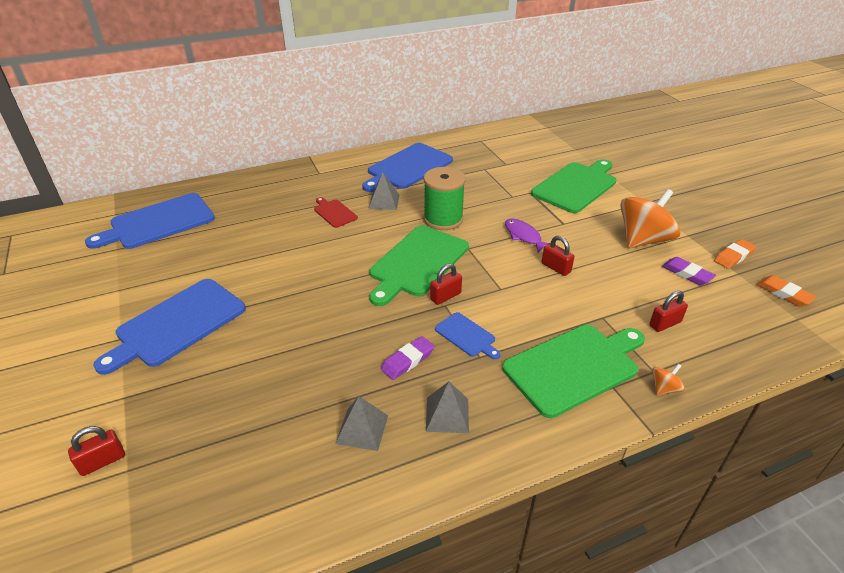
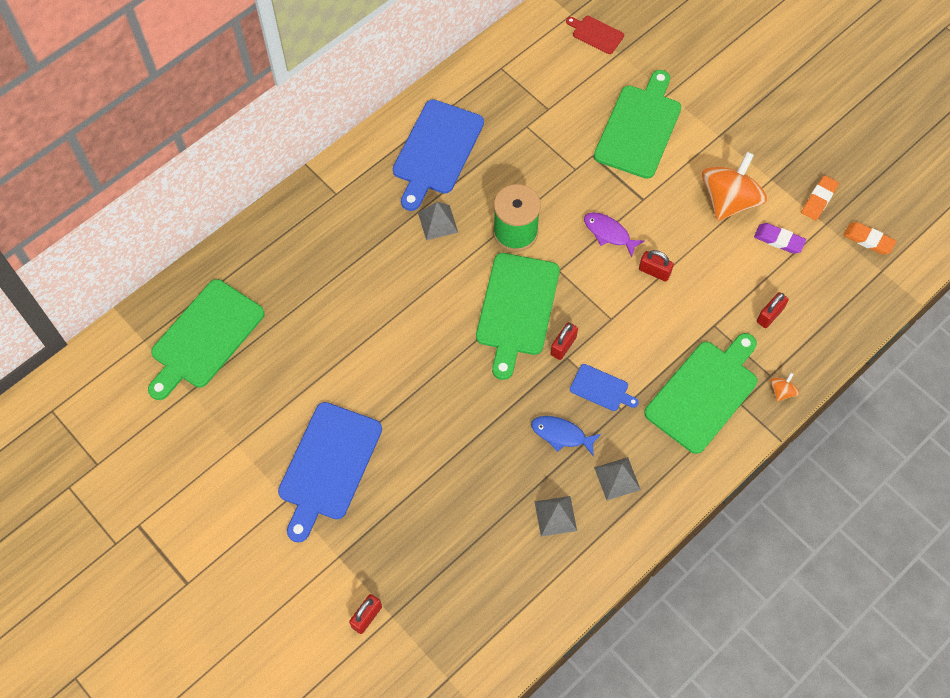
camera: 20 degrees left, 25 degrees up
(158, 222) = (204, 337): blue cutting board -> green cutting board
(334, 213) = (392, 259): red cutting board -> red cutting board (596, 34)
(408, 361) = (561, 434): purple eraser -> blue fish

